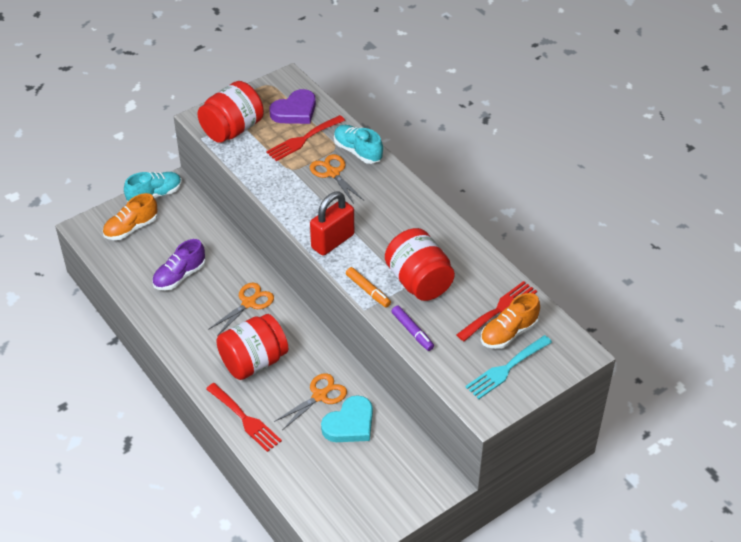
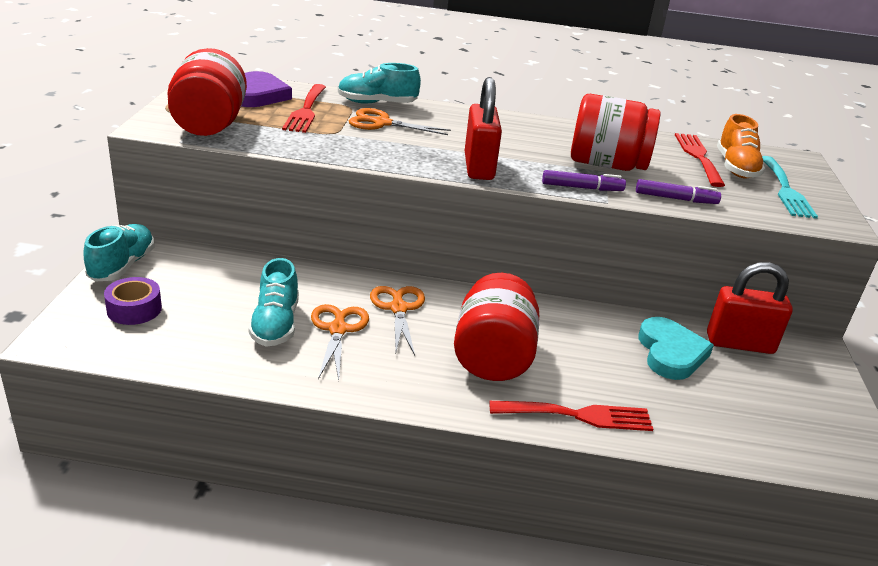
camera: 50 degrees left, 15 degrees down
(131, 228) = (134, 309): orange shoe -> purple tape
(179, 276) = (275, 324): purple shoe -> turquoise shoe
(319, 396) = (605, 347): orange scissors -> orange scissors (338, 330)
(368, 291) = (582, 188): orange marker -> purple marker
(401, 447) = (739, 343): none -> red padlock

